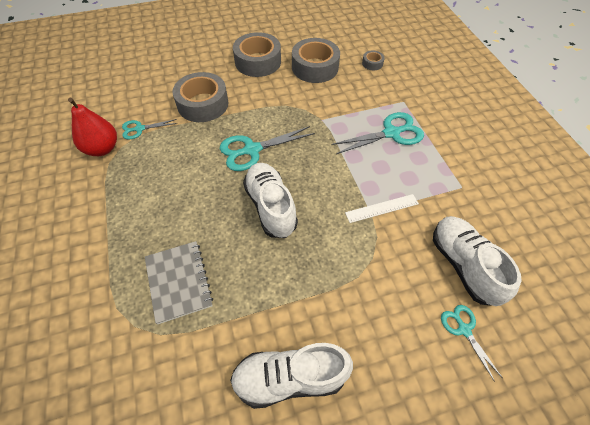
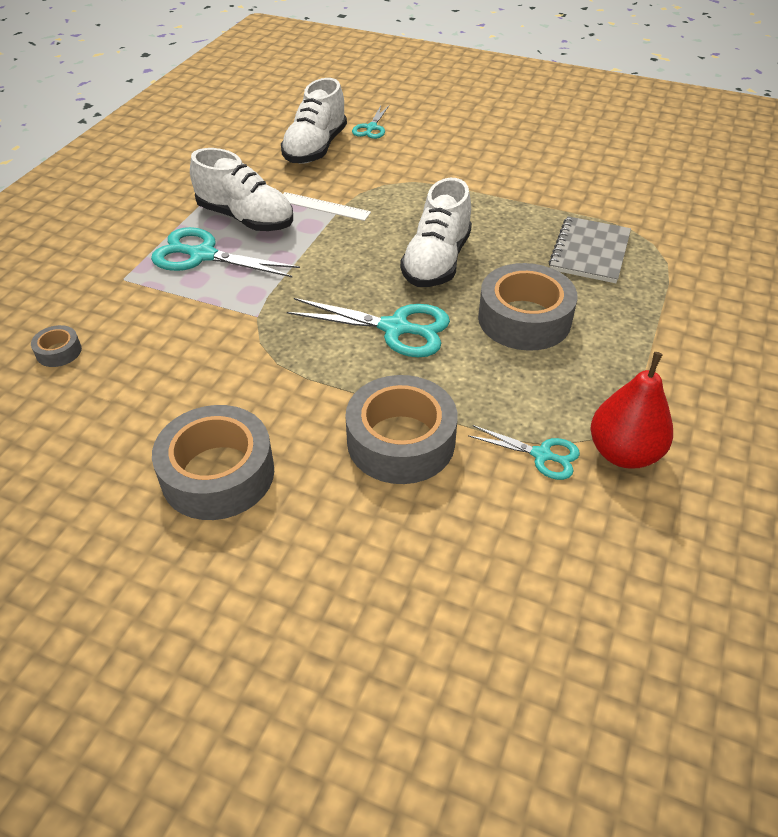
camera: 140 degrees left, 10 degrees down
(289, 378) = (532, 164): white shoe -> white shoe (246, 218)
(315, 67) = (146, 399): grey tape -> grey tape (524, 319)

